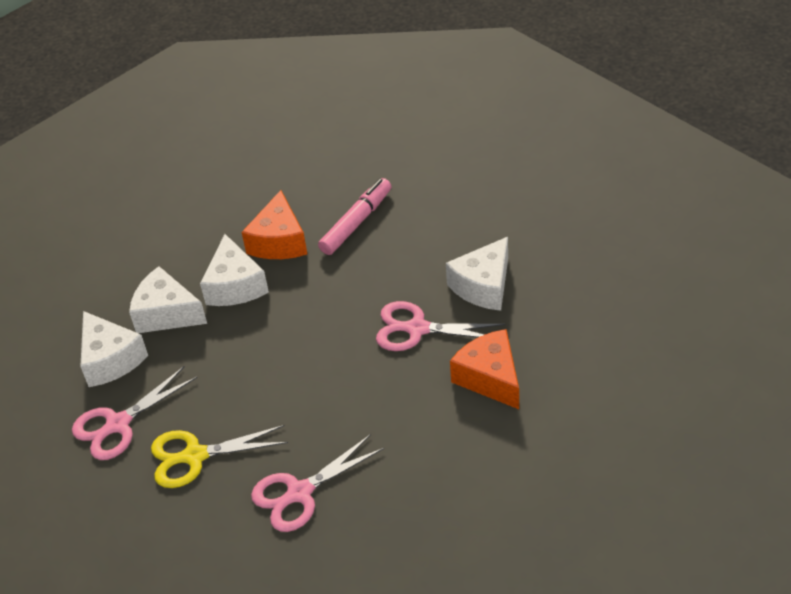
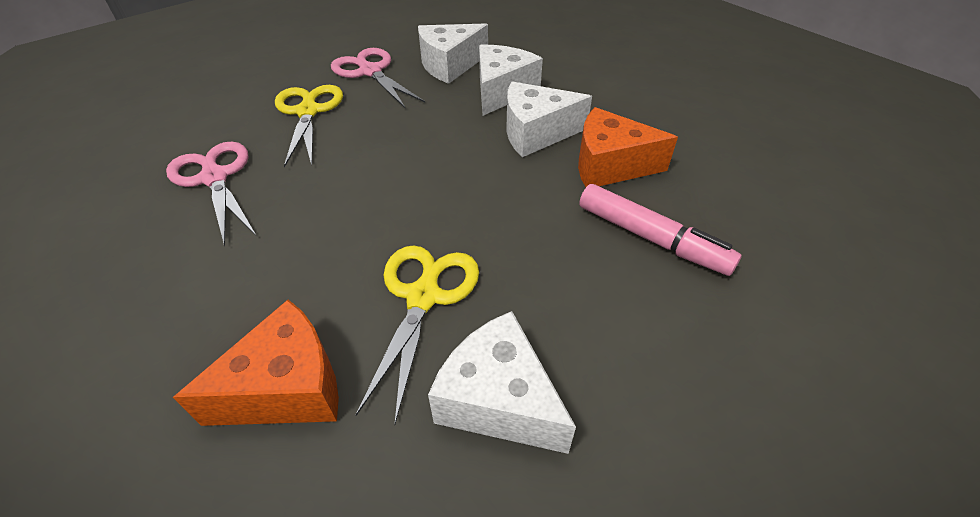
camera: 90 degrees right, 0 degrees up
(416, 329) = (423, 296): pink scissors -> yellow scissors

